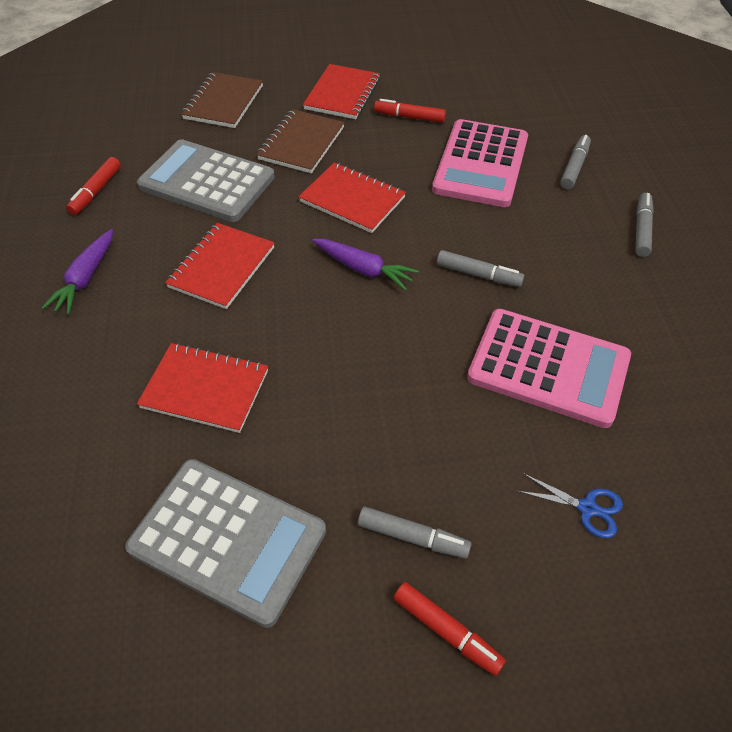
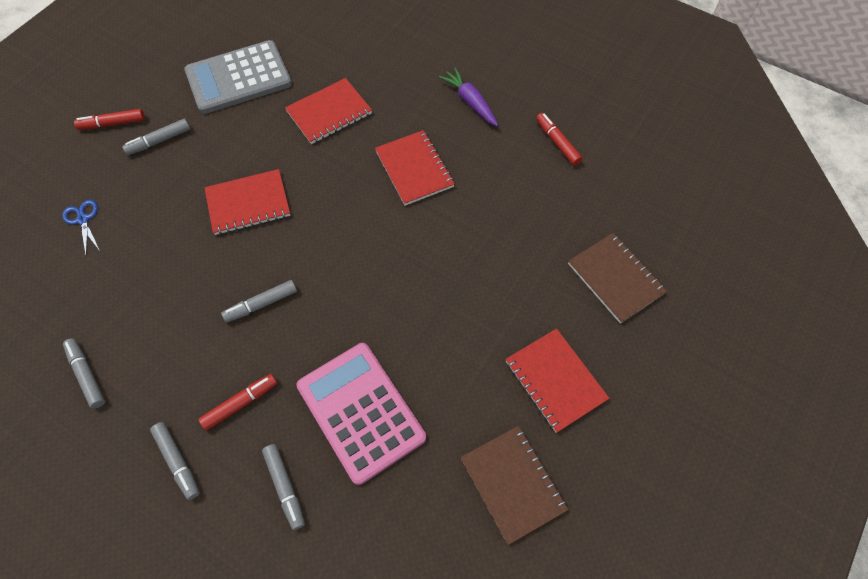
camera: 130 degrees right, 10 degrees up
(207, 182) = (512, 208): grey calculator -> none
(301, 143) = (507, 297): brown notebook -> brown notebook (513, 484)
(352, 199) = (408, 284): red notebook -> red notebook (248, 204)
(363, 269) = (335, 242): purple carrot -> none
(409, 117) = (472, 409): red marker -> red marker (240, 403)
(548, 367) = (161, 278): pink calculator -> none
(587, 508) = (83, 219): blue scissors -> blue scissors turned 90 degrees clockwise
(681, 340) = (87, 375): none -> grey marker

